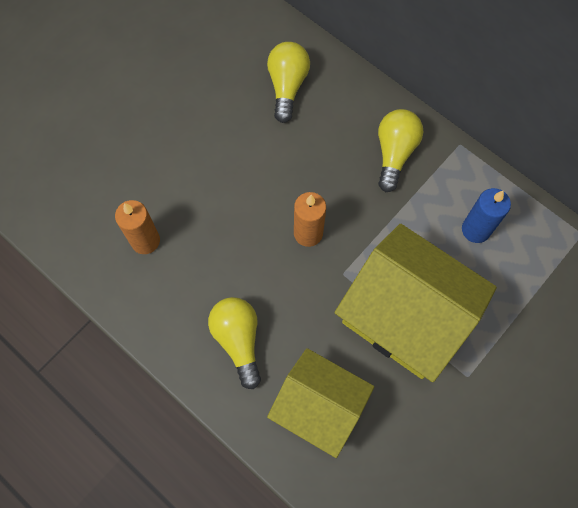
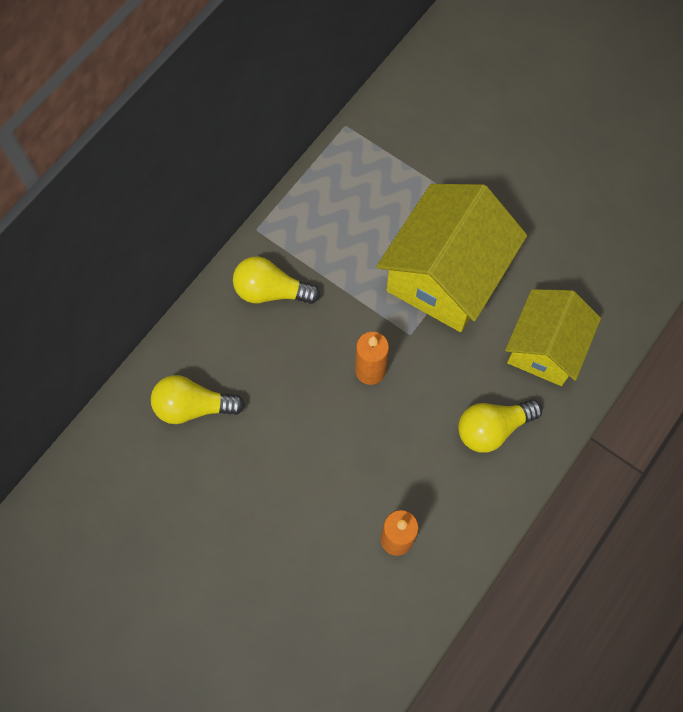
camera: 95 degrees left, 0 degrees up
(475, 230) = (350, 215): blue candle -> none

